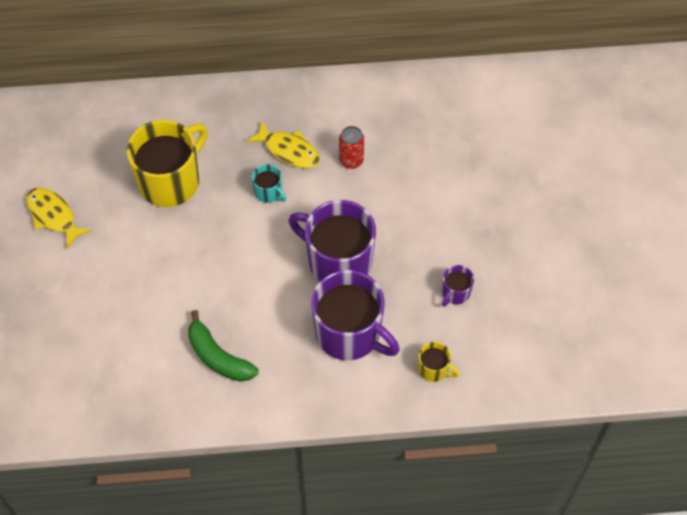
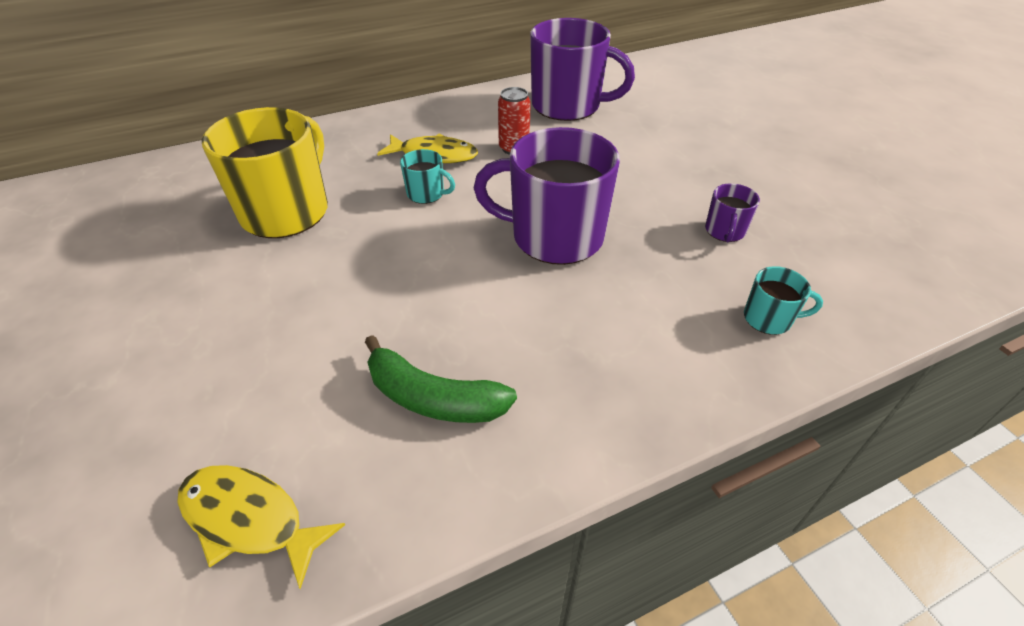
camera: 20 degrees left, 15 degrees down
(53, 216) = (105, 286): yellow fish -> yellow fish (249, 519)
(349, 333) = (622, 309): purple mug -> purple mug (568, 106)
(434, 369) = (769, 319): yellow mug -> turquoise mug

